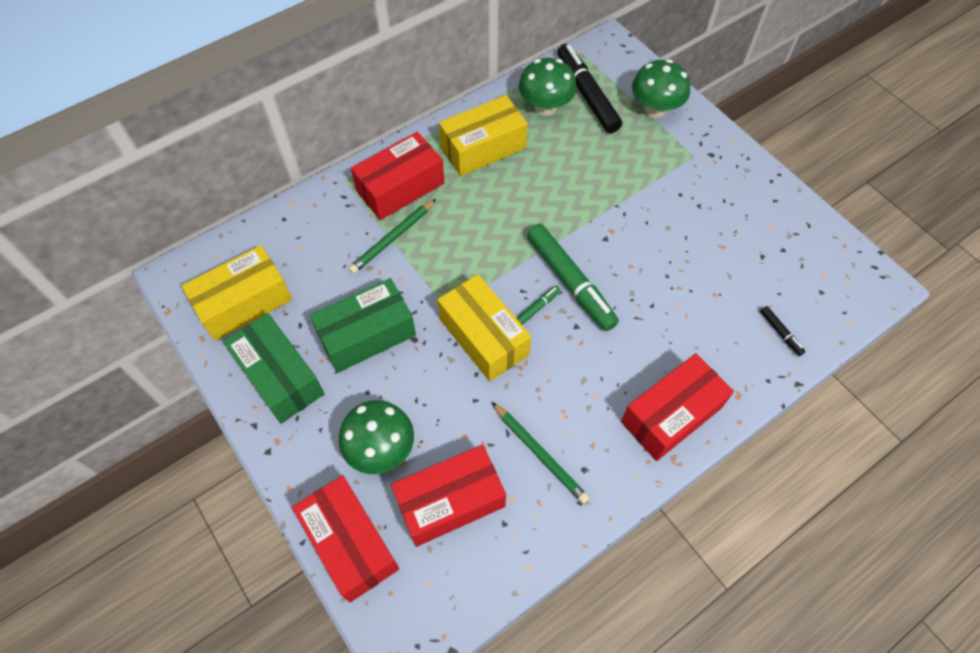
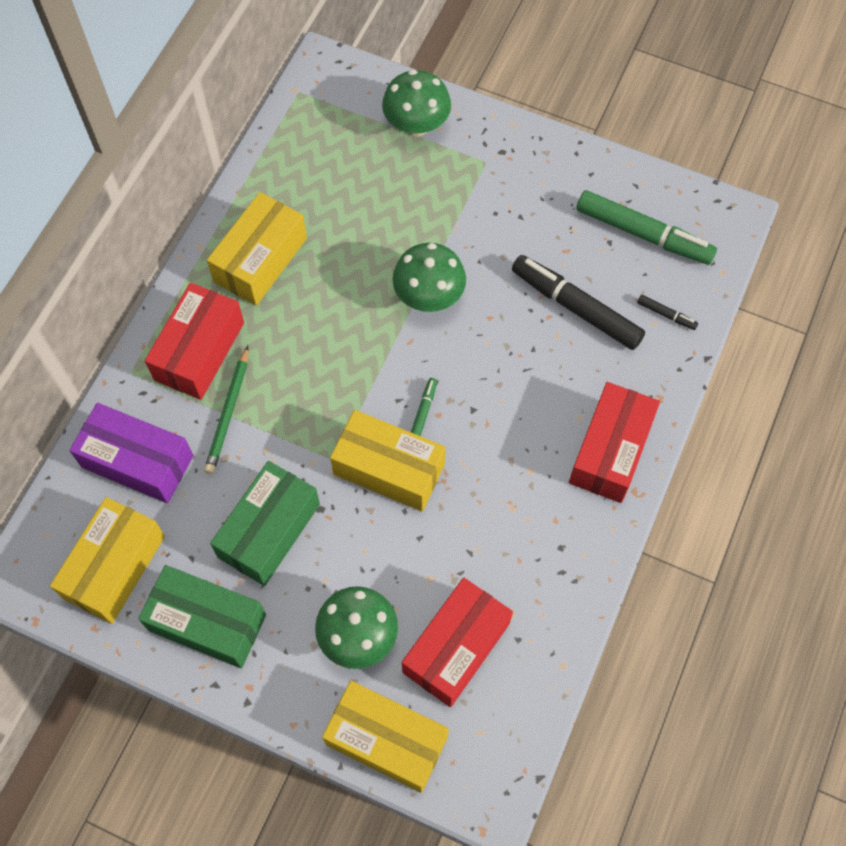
camera: 30 degrees left, 5 degrees up
(309, 240) = (137, 461): none -> purple box
(350, 543) = (386, 740): red box -> yellow box
(540, 454) = (512, 555): green pencil -> none
(545, 107) = (299, 178): green mushroom -> green mushroom (429, 296)
(570, 282) = (440, 365): green marker -> green marker (643, 234)
(587, 94) = (335, 142): black marker -> black marker (576, 307)

